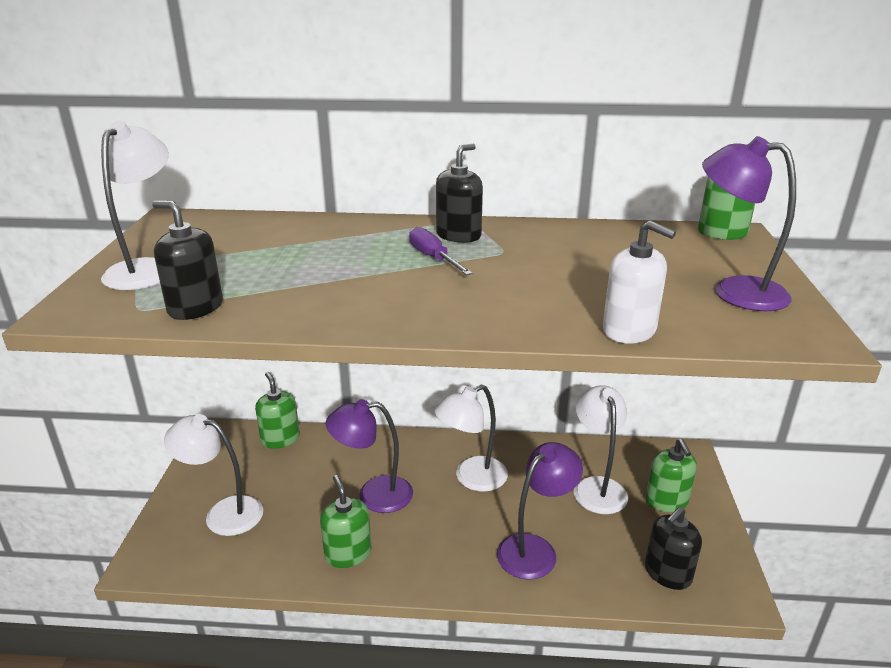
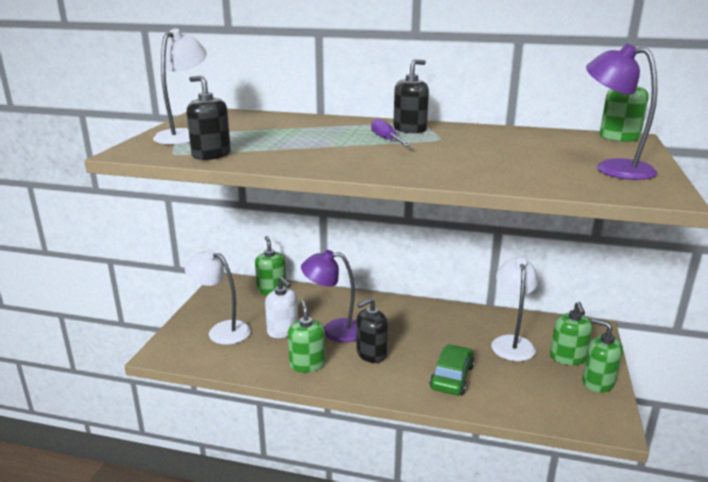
camera: 10 degrees right, 5 degrees down
(472, 478) = (412, 327): white lamp -> none
(535, 549) = (452, 377): purple lamp -> green car
(629, 330) = (518, 183): white soap dispenser -> white soap dispenser (283, 331)
(667, 573) = (557, 404): black soap dispenser -> black soap dispenser (371, 354)
(708, 533) = (598, 382): none -> green soap dispenser

